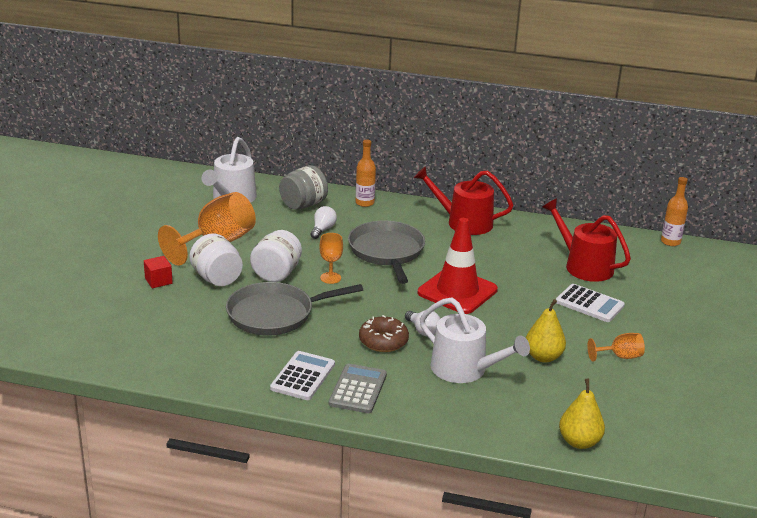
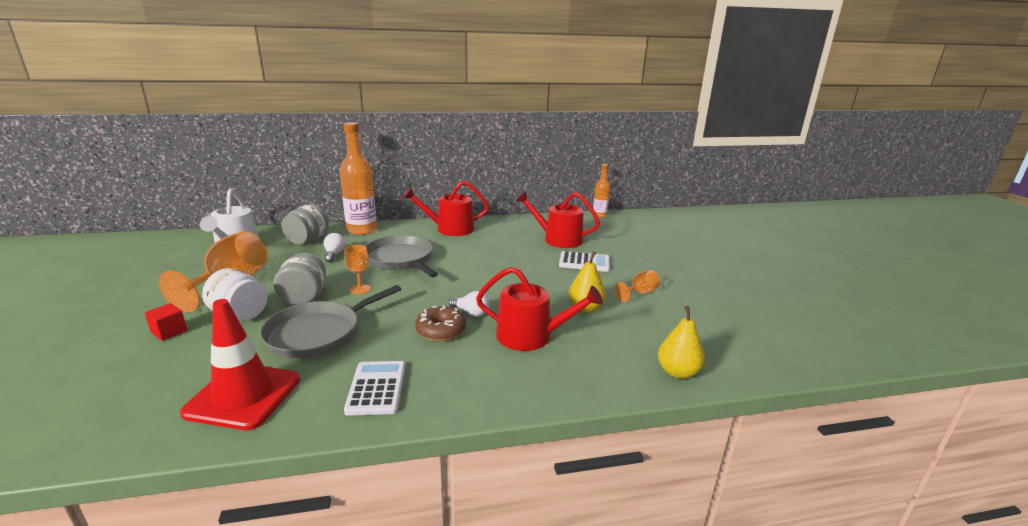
camera: 25 degrees left, 5 degrees down
(276, 274) = (304, 297): white jar -> grey jar
(358, 389) = (443, 384): grey calculator -> none
(364, 203) = (362, 230): orange bottle -> orange bottle, size x1.82
(457, 291) = (478, 275): red traffic cone -> red traffic cone (243, 396)
(464, 369) = (531, 336): white watering can -> red watering can

